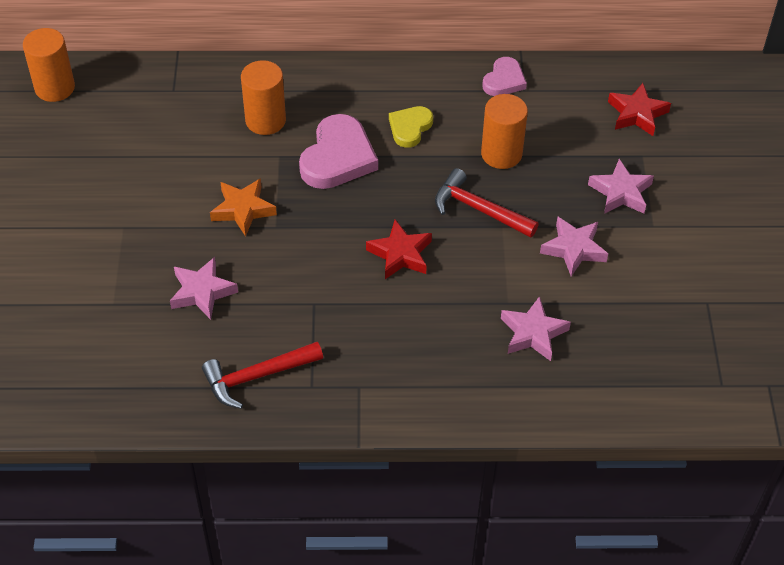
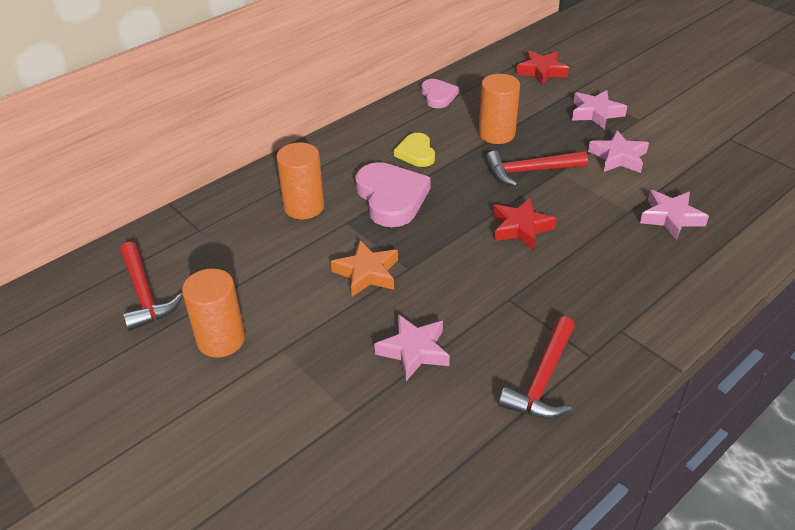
camera: 40 degrees left, 10 degrees down
(55, 88) = (82, 288): orange cylinder -> orange cylinder (221, 339)
(86, 121) = (145, 294): none -> red hammer

